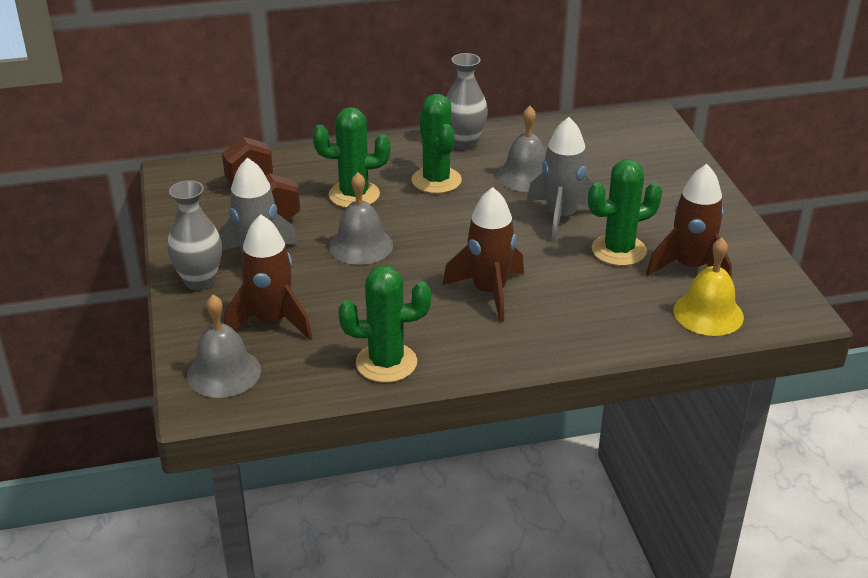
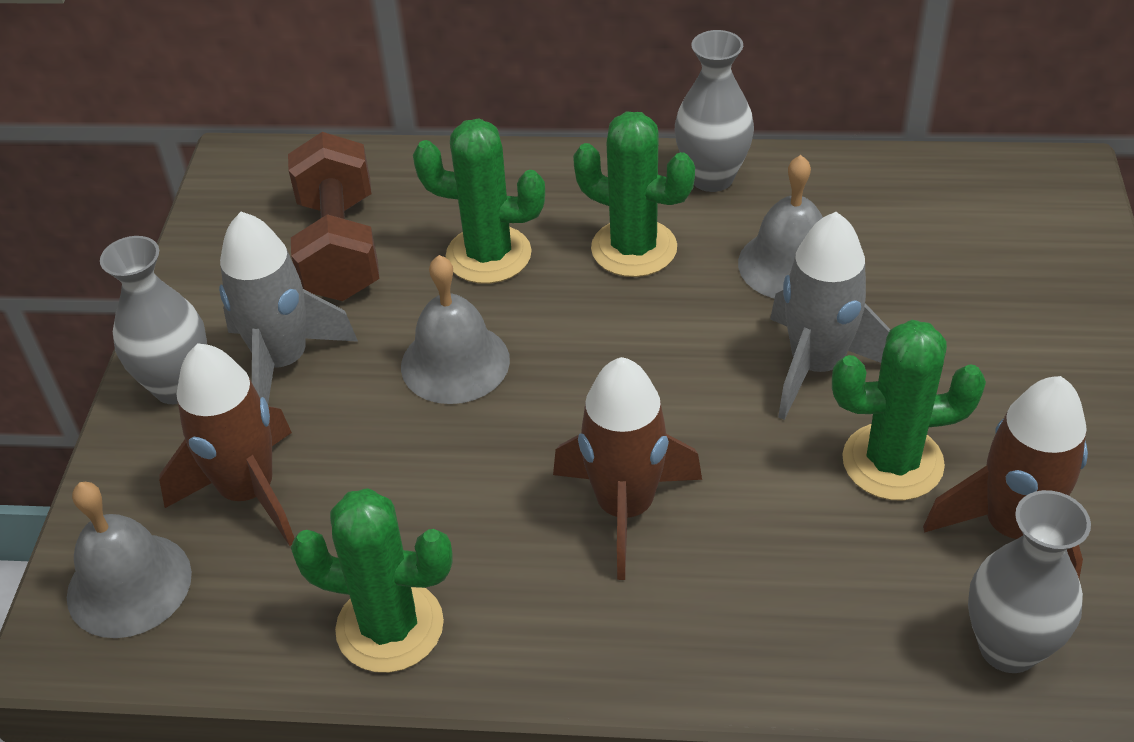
camera: 20 degrees right, 10 degrees up
(436, 180) = (634, 248): green cactus -> green cactus turned 60 degrees counterclockwise
(708, 313) = (1008, 648): yellow bell -> grey vase

